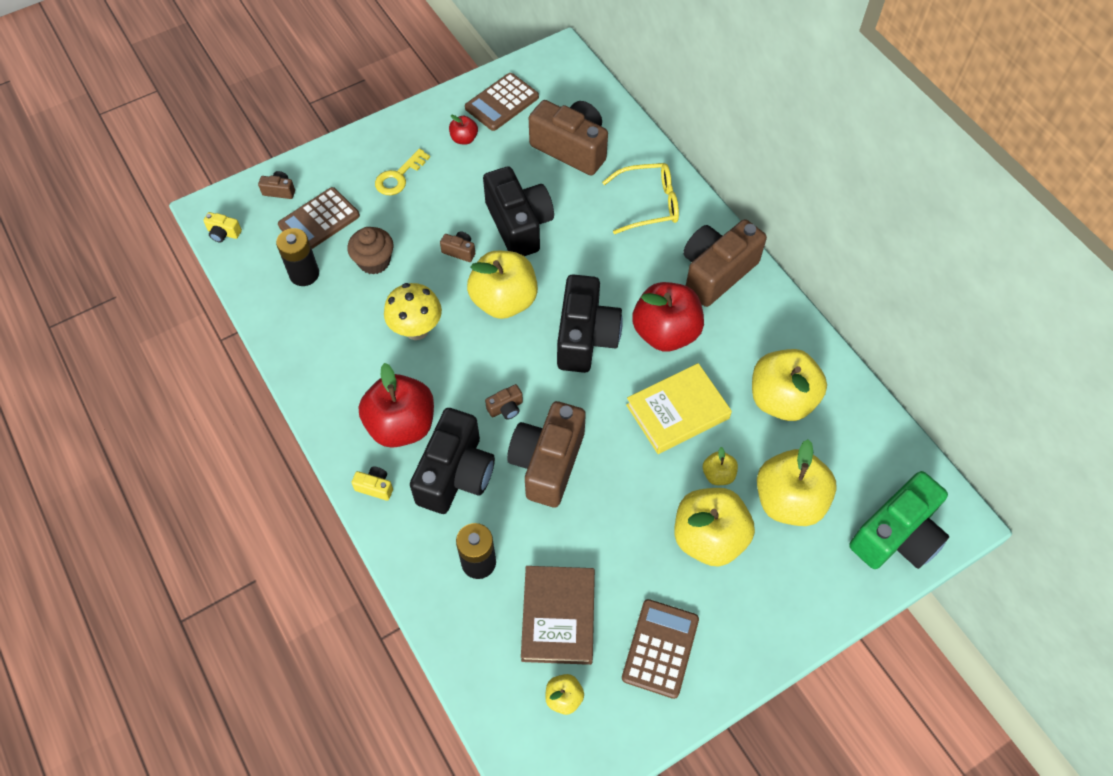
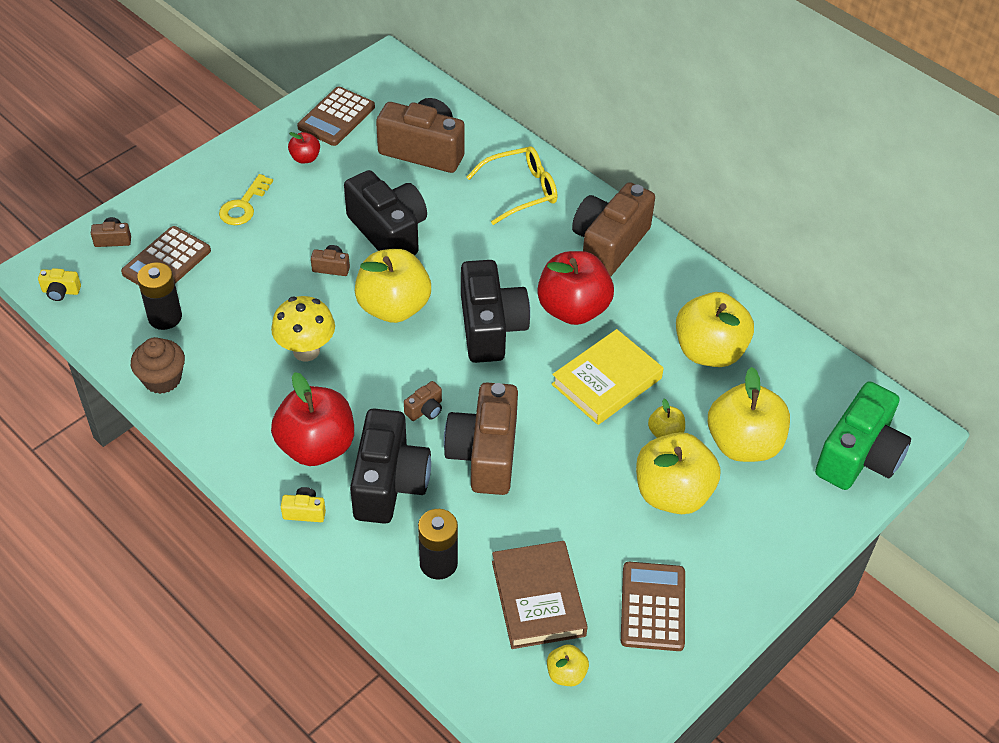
camera: 15 degrees left, 10 degrees down
(374, 261) = (240, 292): brown cupcake -> brown cupcake (162, 379)

